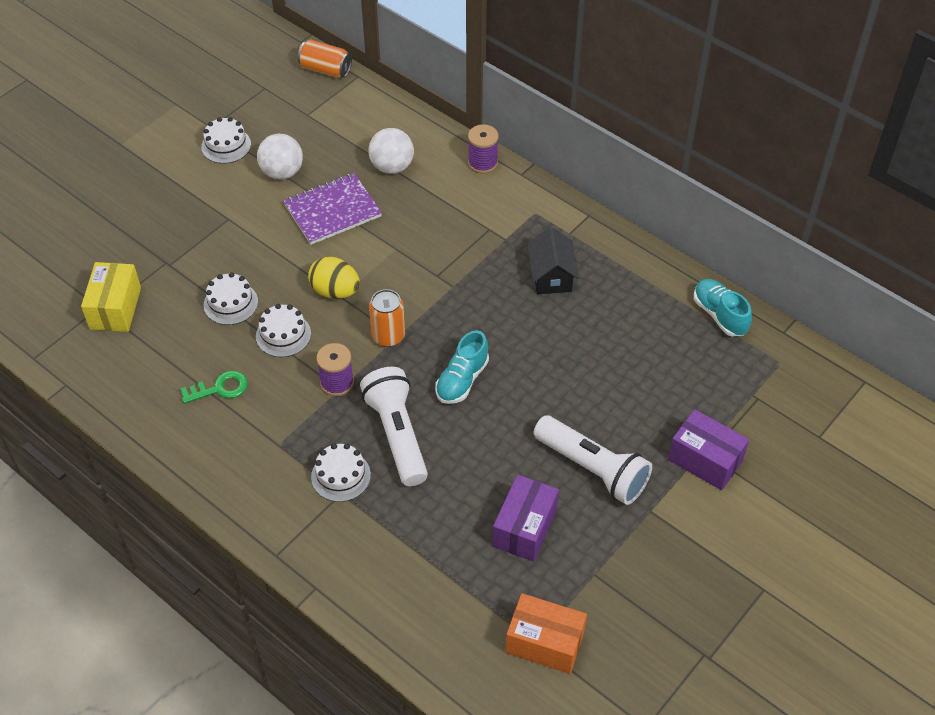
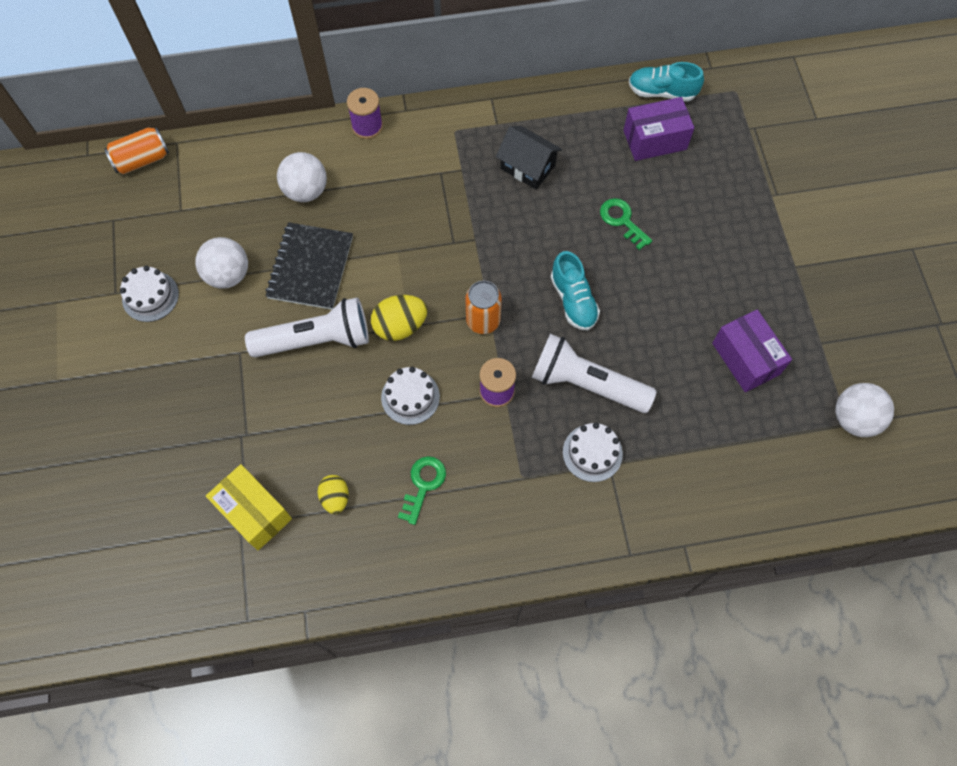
camera: 50 degrees left, 15 degrees up
(165, 345) = (335, 498): none -> yellow egg
(230, 303) = (337, 414): white cake -> none
(332, 210) = (310, 267): purple notebook -> black notebook
(544, 643) = (854, 419): orange box -> white ball
(567, 365) = (622, 221): none -> green key
(593, 469) = (730, 275): white flashlight -> white flashlight (316, 339)
(705, 460) = (780, 200): purple box -> purple box (654, 140)

